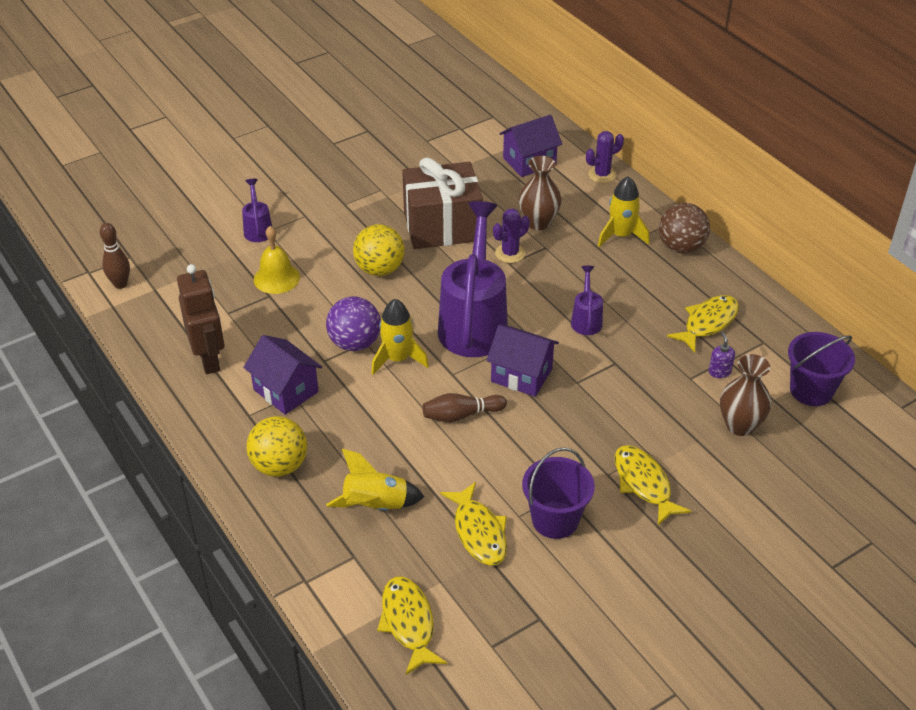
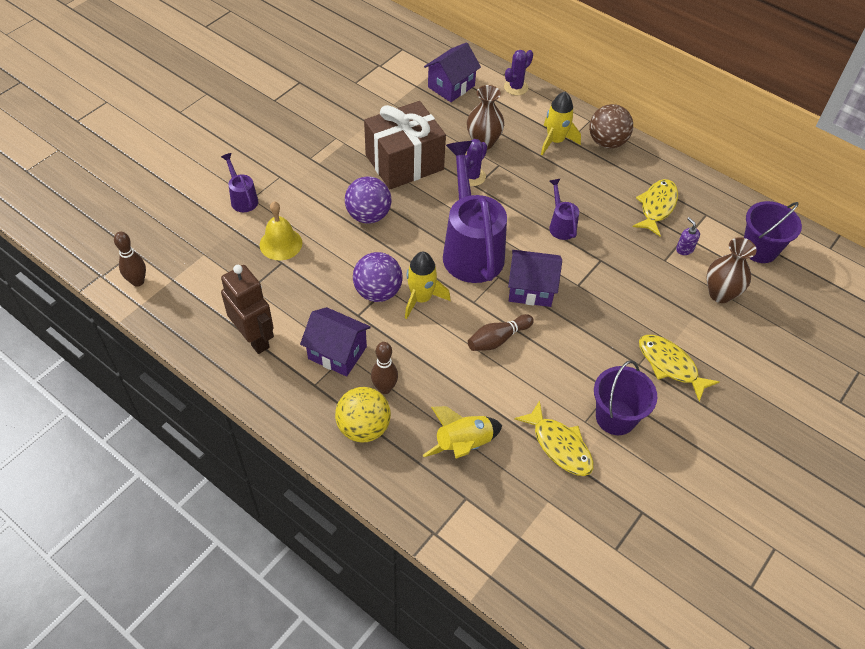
camera: 20 degrees left, 10 degrees up
(318, 434) = (384, 388): none -> brown bowling pin
(379, 269) = (368, 215): yellow ball -> purple ball
(408, 623) = (539, 548): yellow fish -> none

